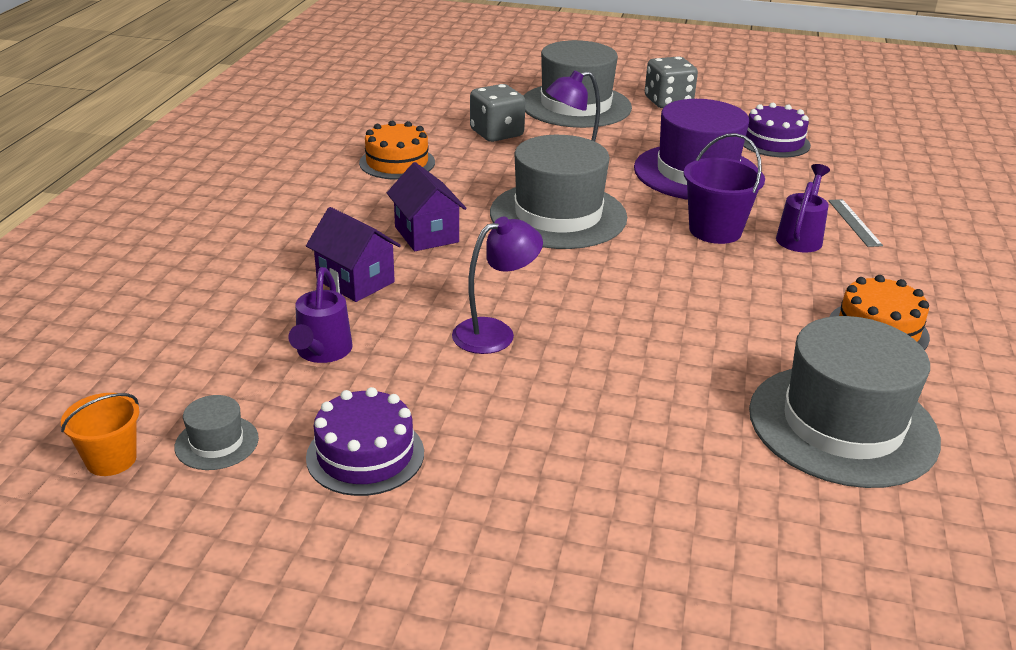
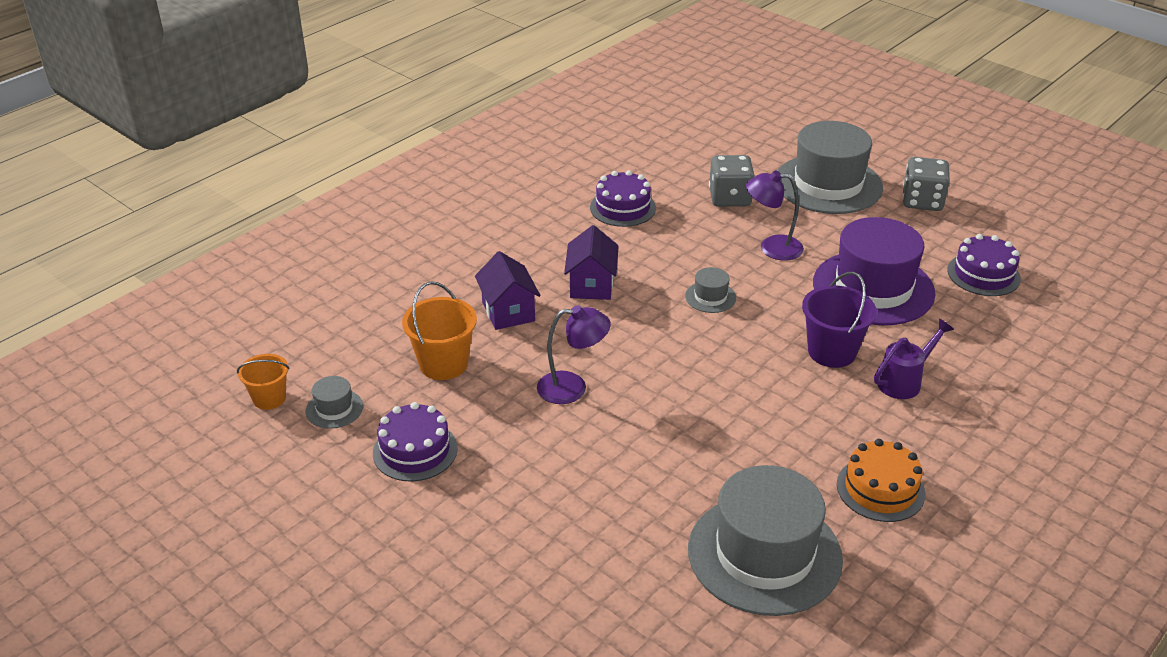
camera: 30 degrees right, 5 degrees up
(322, 352) = (443, 364): purple watering can -> orange bucket
(397, 162) = (623, 208): orange cake -> purple cake
(558, 215) = (710, 297): grey hat -> grey hat, size x0.42
(854, 222) = (972, 382): grey ruler -> none

